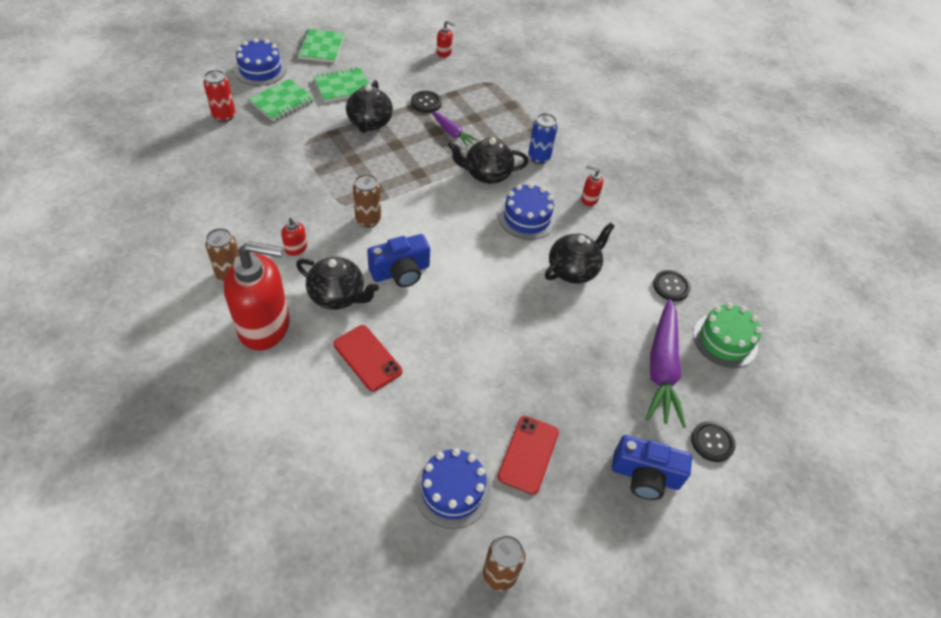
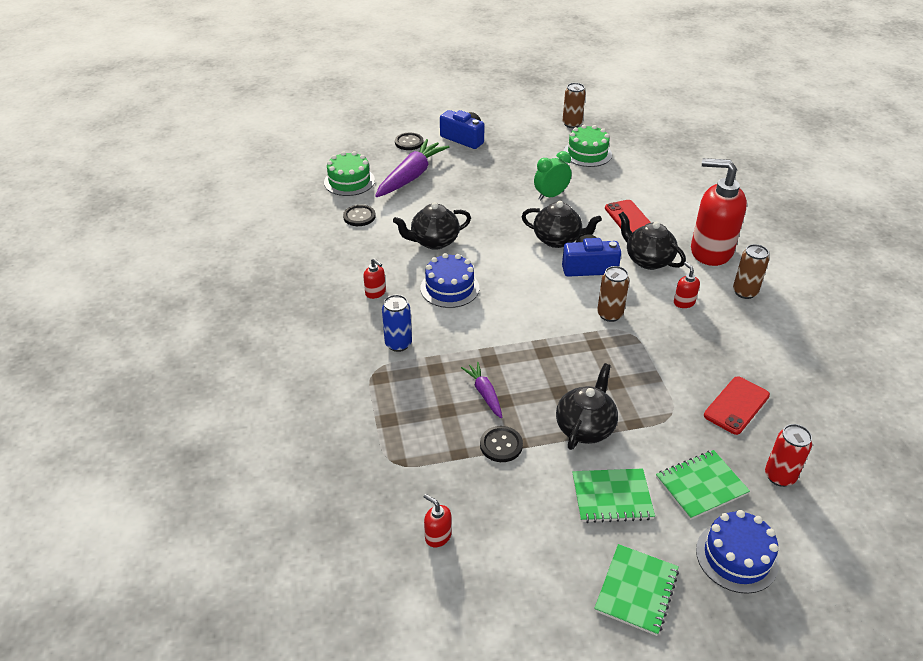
camera: 155 degrees left, 10 degrees down
(452, 490) = (587, 153): blue cake -> green cake
(475, 377) = (551, 195): none -> green clock
(486, 174) = (468, 337): black teapot -> black teapot (558, 240)
(528, 454) = (532, 158): red phone -> red phone (736, 405)

